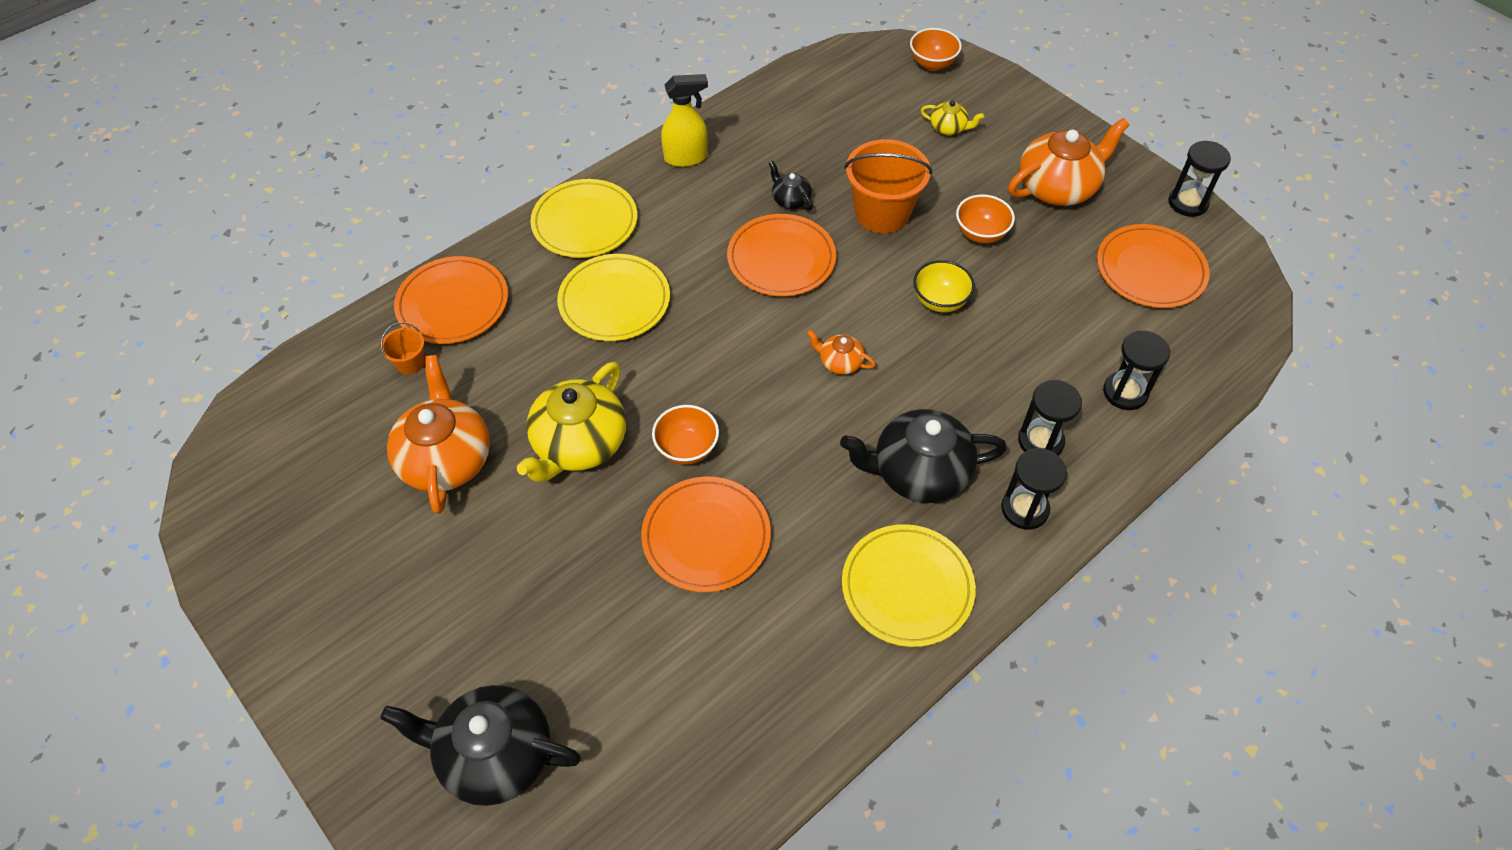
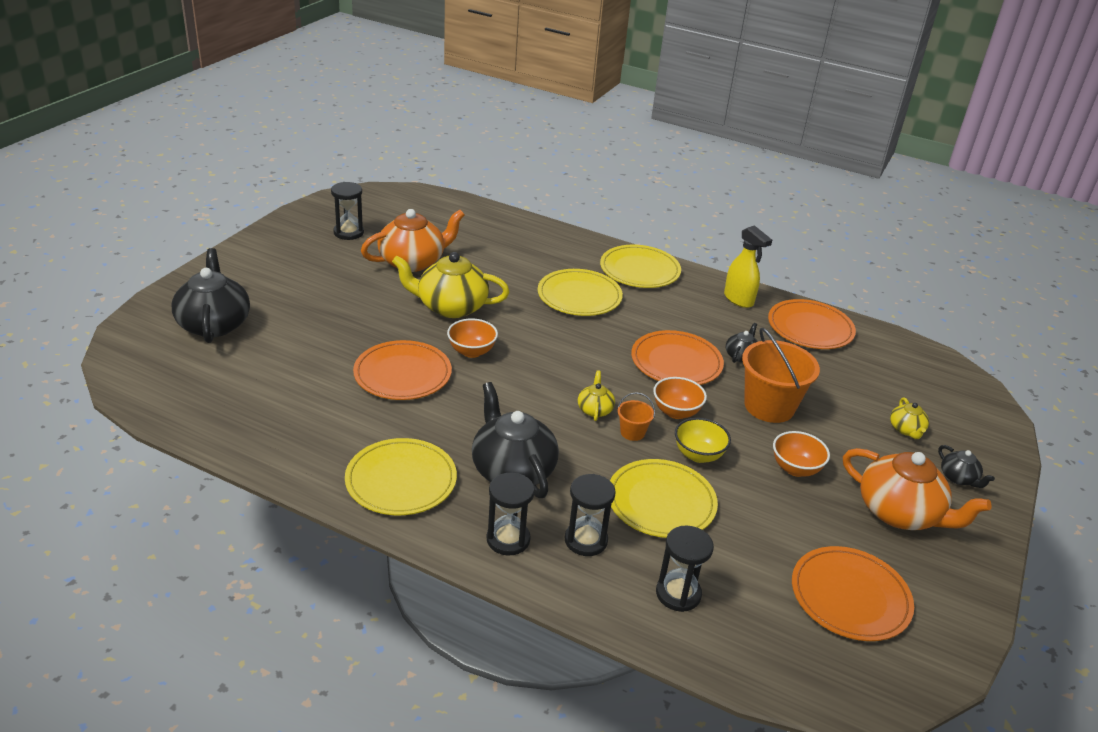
camera: 65 degrees right, 20 degrees down
(410, 363) = (477, 233): orange bucket -> orange bucket (632, 432)
(453, 303) = (533, 237): orange plate -> orange plate (810, 328)
(840, 362) = (595, 409): orange teapot -> yellow teapot
(932, 64) = (977, 407): orange bowl -> orange bowl (676, 412)
(1001, 358) = (661, 502): none -> yellow plate
(1023, 126) = (958, 478): none -> black teapot
(1187, 203) = (972, 619): black hourglass -> black hourglass (348, 232)

